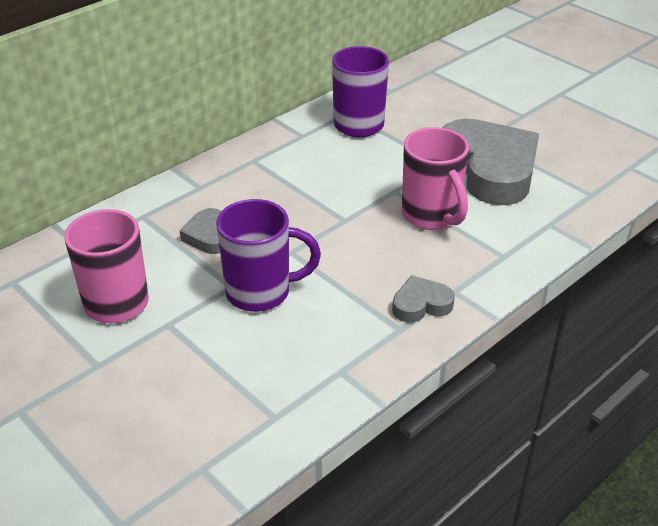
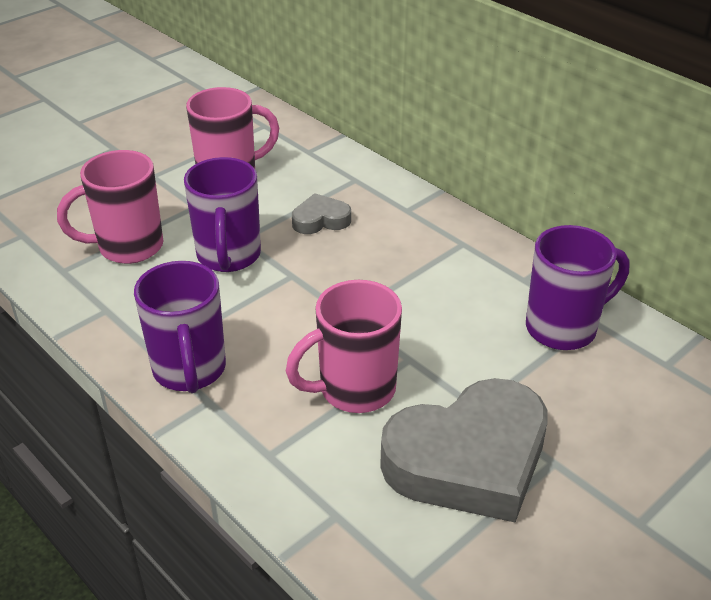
camera: 90 degrees right, 0 degrees up
(238, 368) = (128, 247): none -> pink mug
(421, 304) = (190, 371): grey heart -> purple mug

